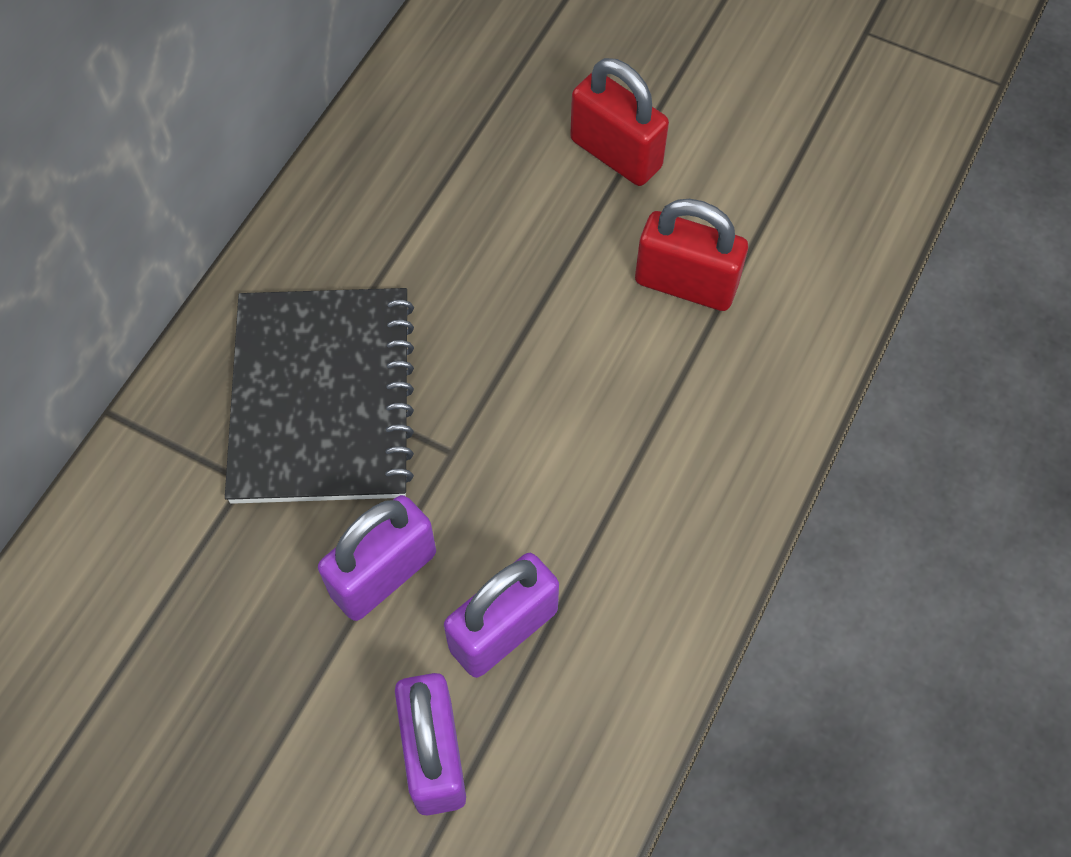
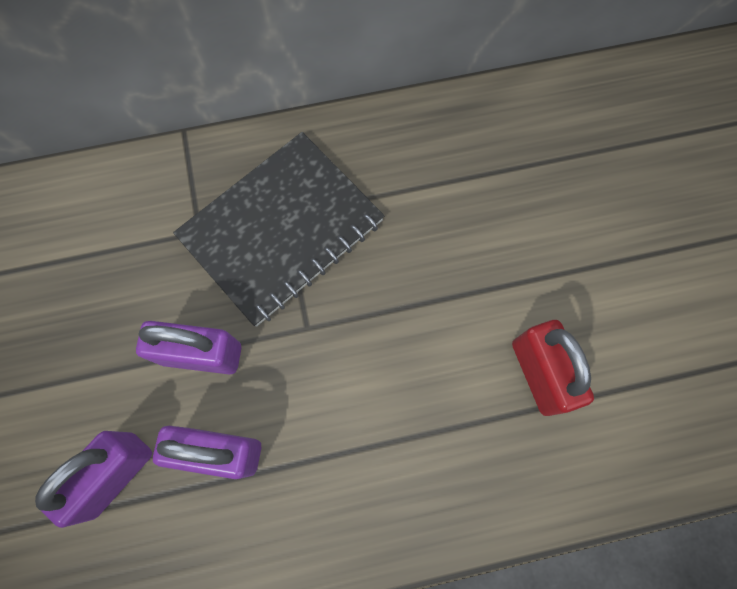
camera: 50 degrees right, 10 degrees up
(616, 153) = (591, 256): red padlock -> none

